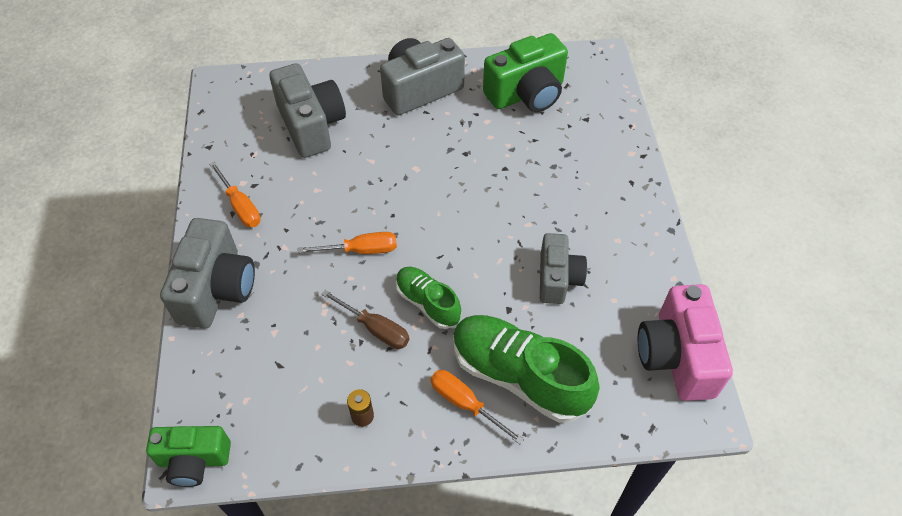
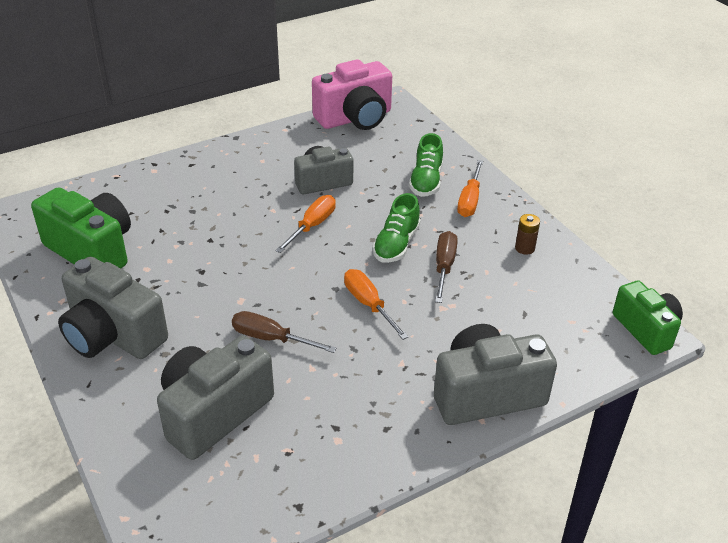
camera: 115 degrees left, 15 degrees down
(240, 206) = (372, 425): orange screwdriver -> orange screwdriver (312, 226)
(361, 174) = (271, 338): none -> brown screwdriver
(519, 376) = (426, 181): green shoe -> green shoe, size x0.57

